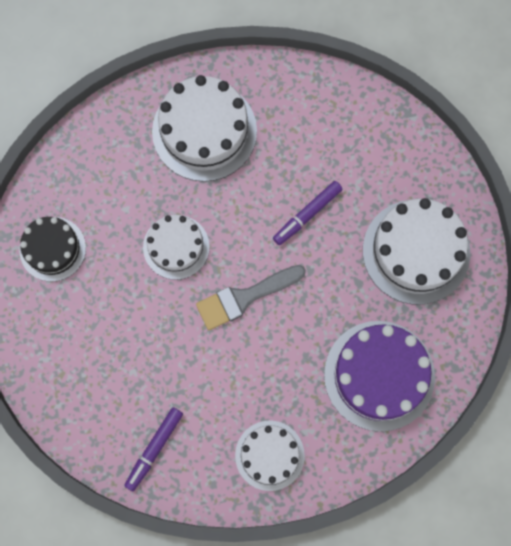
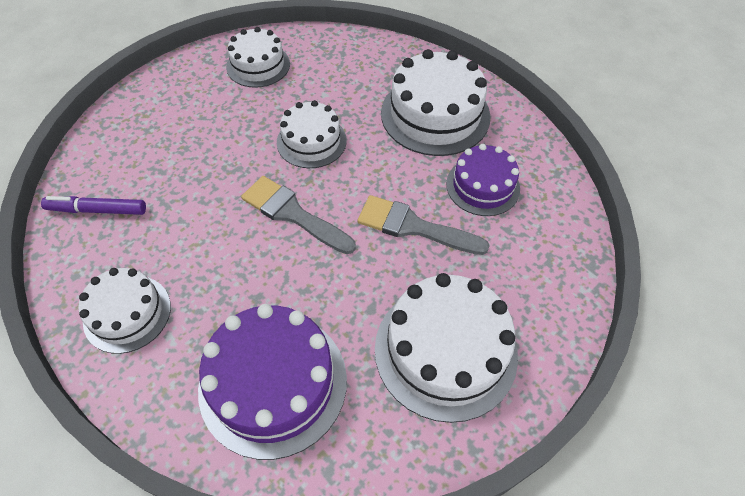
camera: 60 degrees right, 20 degrees down
(52, 249) = (258, 65): black cake -> white cake
(298, 141) = (483, 186): none -> purple cake
(307, 215) = (413, 227): purple marker -> grey brush

